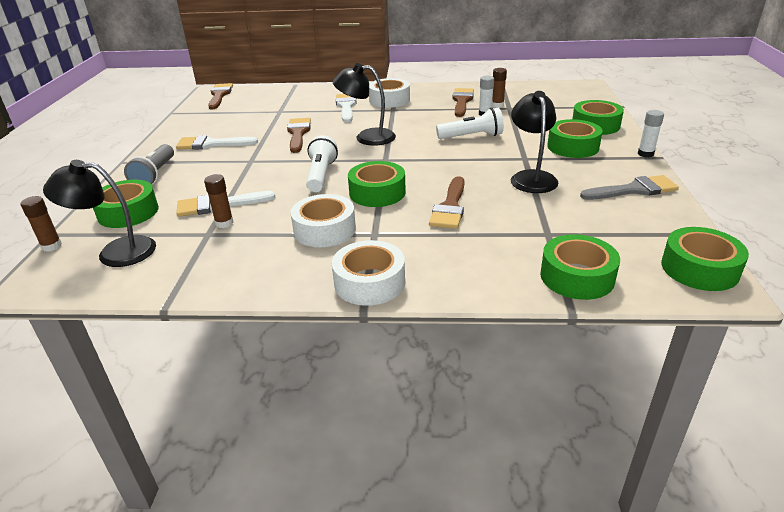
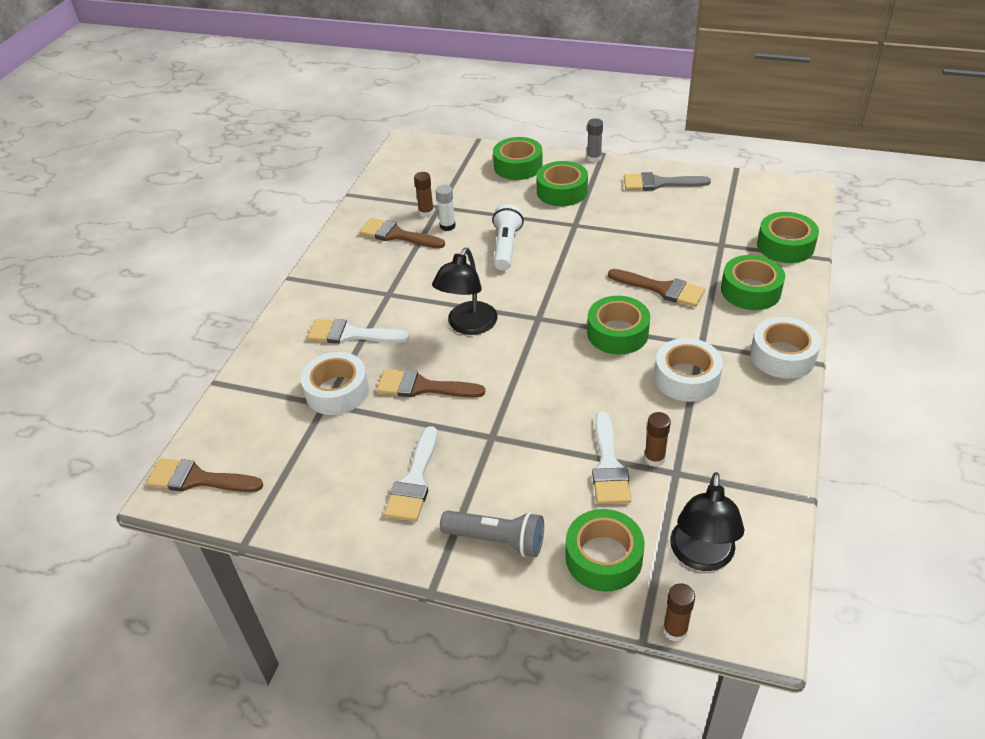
camera: 75 degrees left, 10 degrees up
(321, 175) = (559, 373): white flashlight -> none
(389, 100) = (352, 292): white tape -> white tape (337, 391)
(531, 177) = (617, 230): black lamp -> none
(634, 190) = (659, 183): grey brush -> grey brush turned 90 degrees counterclockwise
(645, 154) = (594, 158): white glue stick -> grey glue stick
(699, 268) = (781, 191): green tape -> green tape (750, 290)

